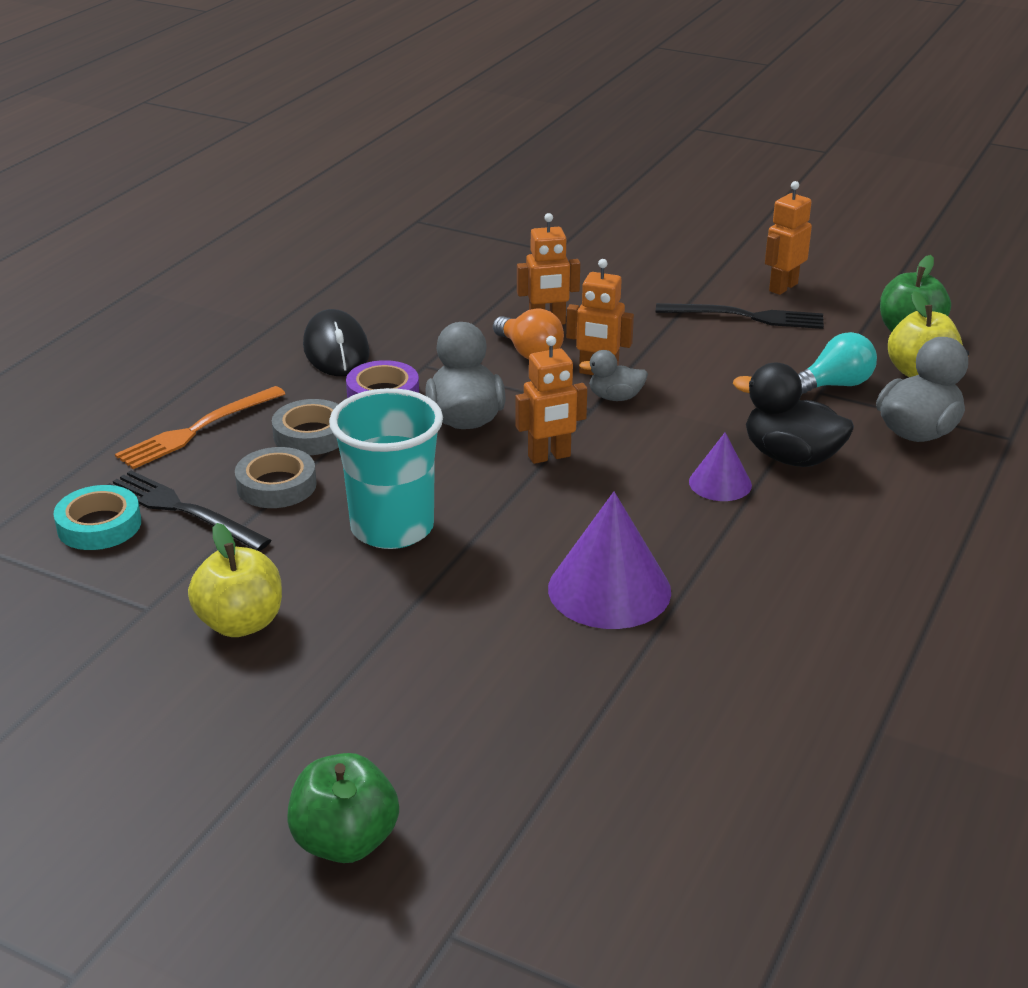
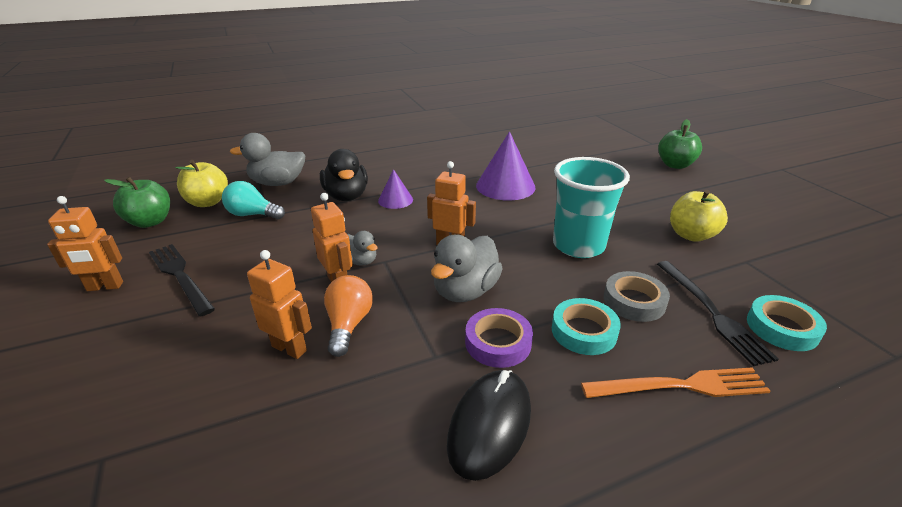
camera: 140 degrees left, 0 degrees up
(311, 435) = (584, 331): grey tape -> turquoise tape

